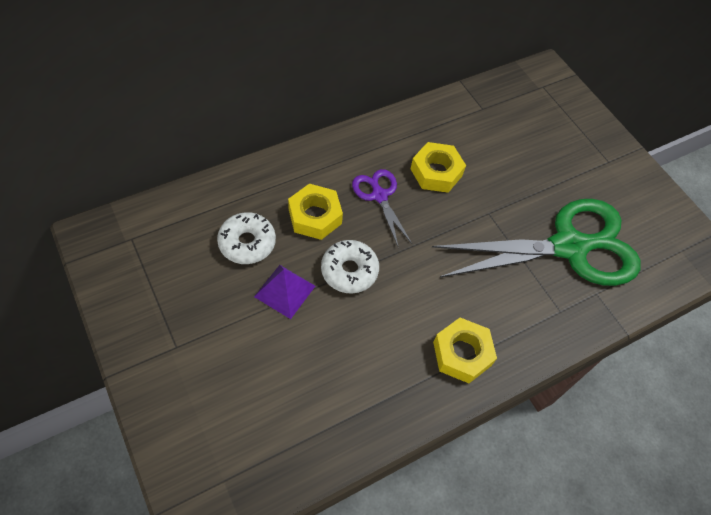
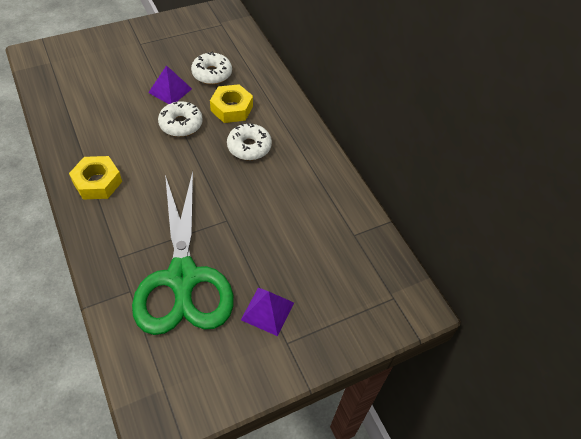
camera: 95 degrees right, 5 degrees down
(379, 196) = (249, 147): purple scissors -> white donut
(436, 172) = (273, 187): yellow nut -> none
(583, 176) = (267, 311): none -> purple pyramid

